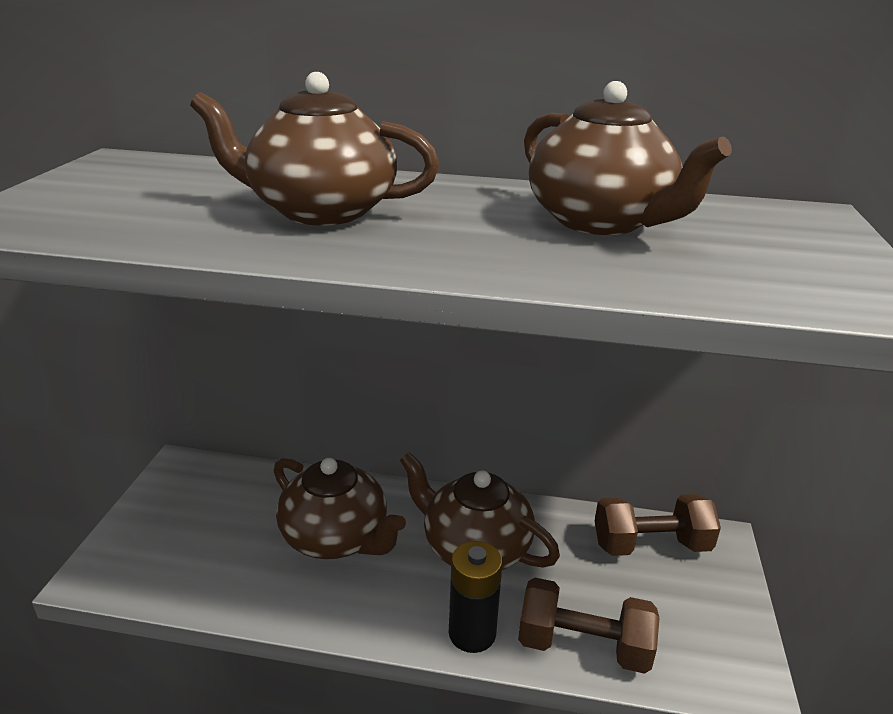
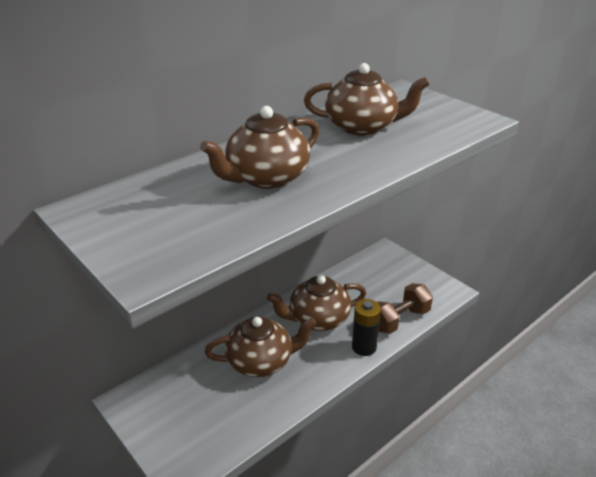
camera: 50 degrees left, 5 degrees up
(650, 545) = (369, 269): brown dumbbell -> none

